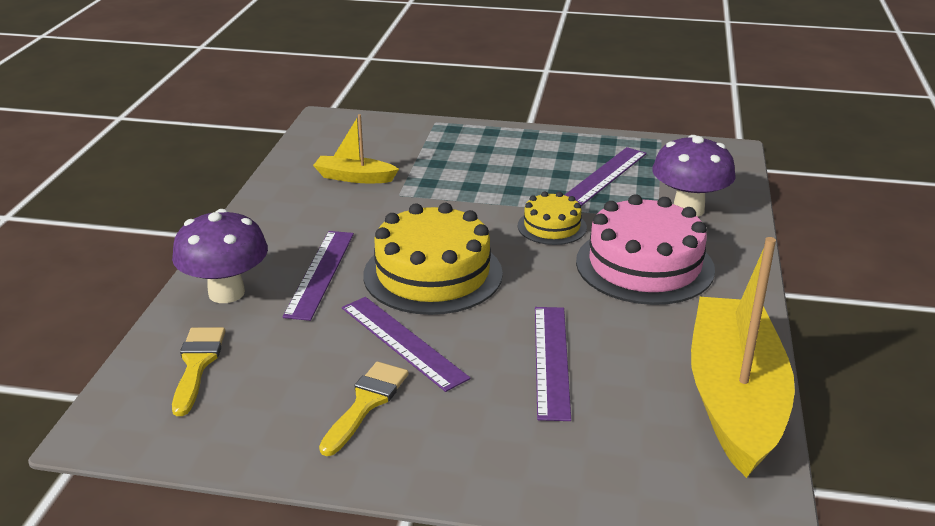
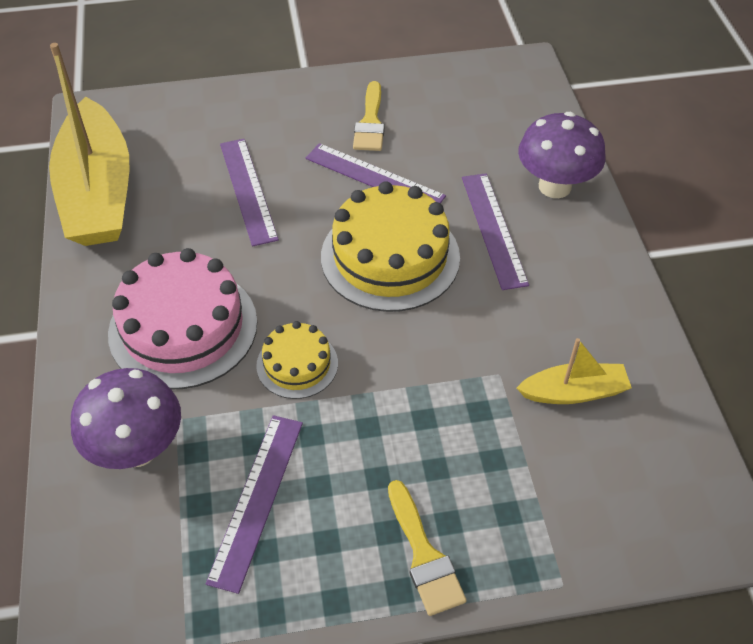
camera: 160 degrees right, 20 degrees up
(197, 364) = (512, 120): yellow brush -> yellow brush (424, 555)

